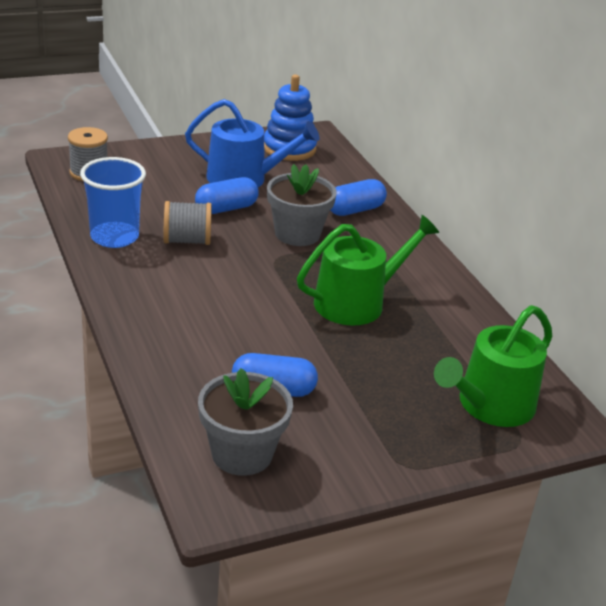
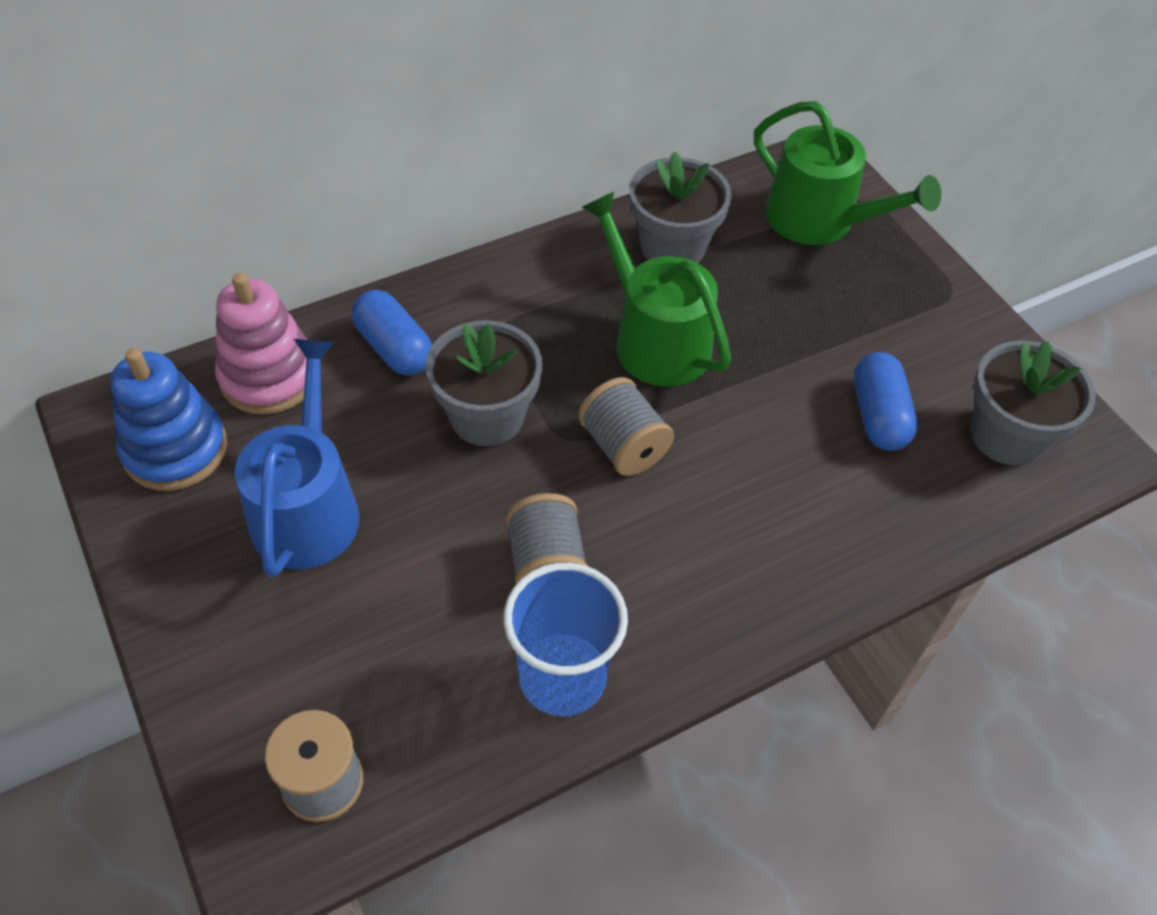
camera: 95 degrees left, 20 degrees up
(226, 208) = (424, 521): blue capsule -> none
(266, 277) = (623, 446): none -> grey spool
(336, 173) = (269, 377): none -> pink stacking toy
(450, 324) = (672, 247): none -> grey flower pot

